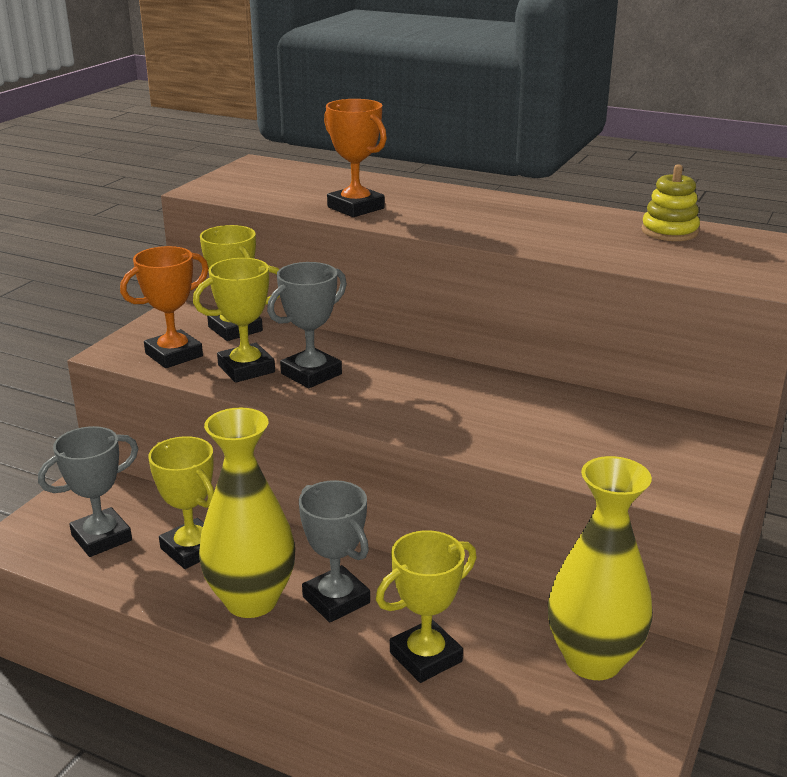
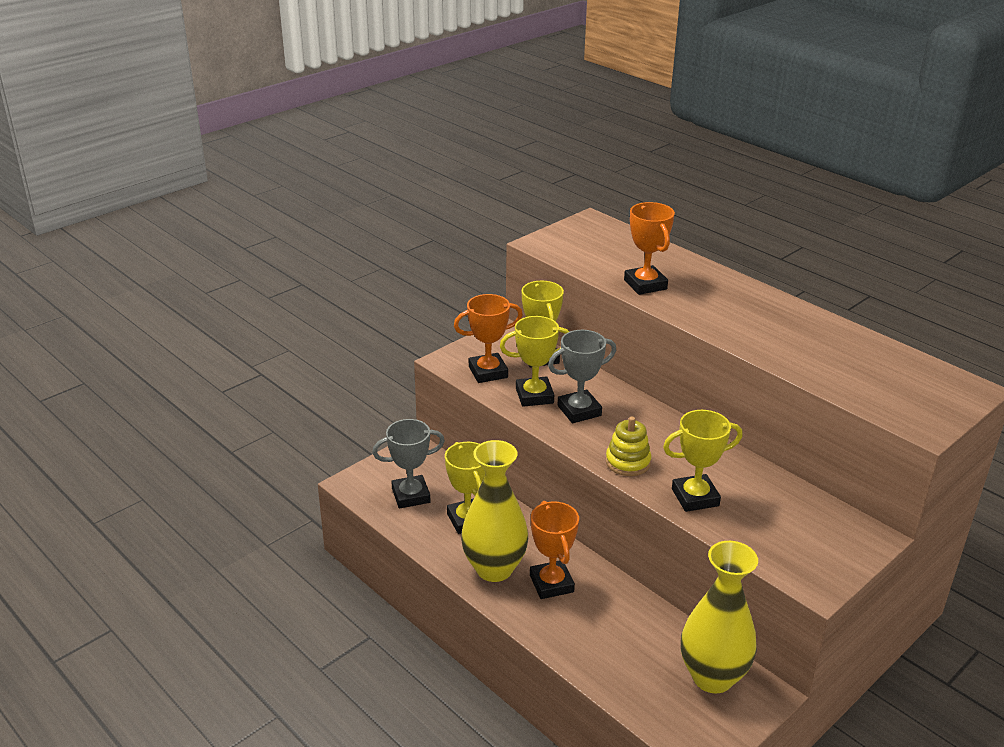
camera: 20 degrees right, 5 degrees up
(336, 600) = (551, 583): grey trophy -> orange trophy
(425, 657) = (595, 641): yellow trophy -> yellow trophy (695, 497)
(669, 232) = (884, 358): yellow stacking toy -> yellow stacking toy (628, 462)

